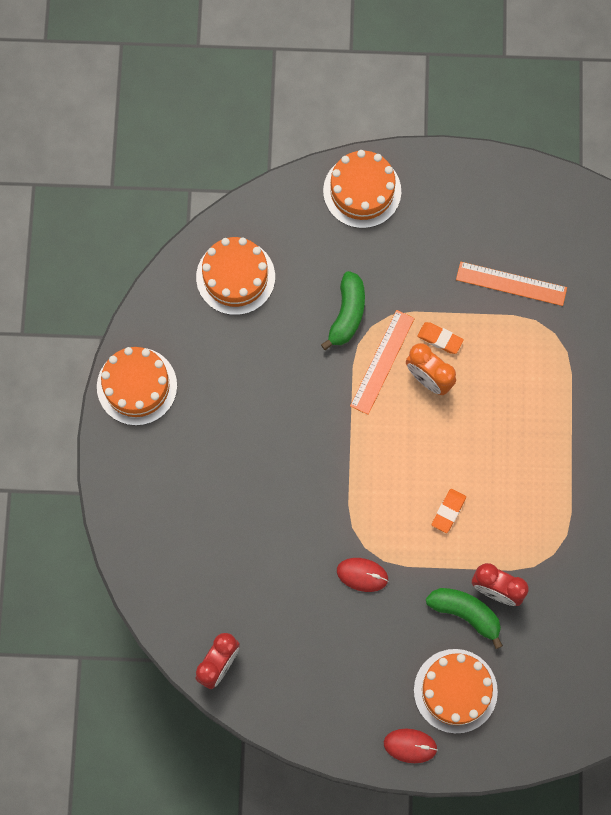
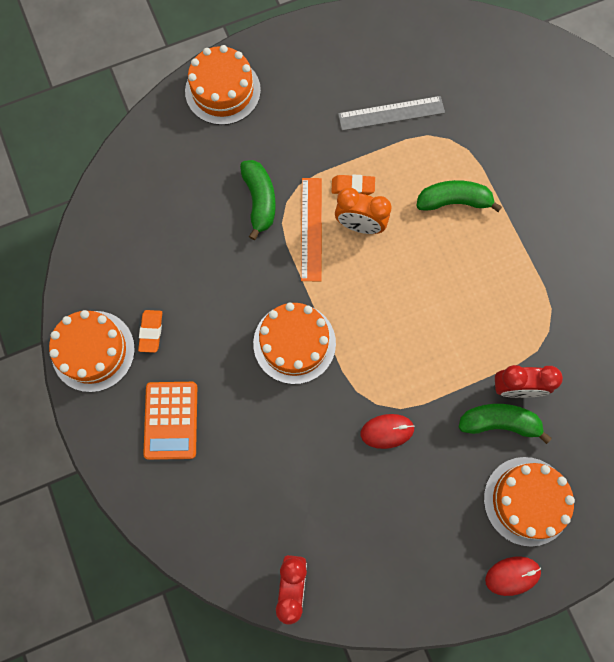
camera: 25 degrees left, 0 degrees up
(178, 478) = (171, 420): none -> orange calculator
(235, 277) = (142, 212): orange cake -> orange cake (294, 343)
(448, 511) = (436, 335): orange eraser -> orange eraser (151, 332)
(511, 284) = (391, 113): orange ruler -> grey ruler
(527, 395) = (453, 201): none -> green banana

